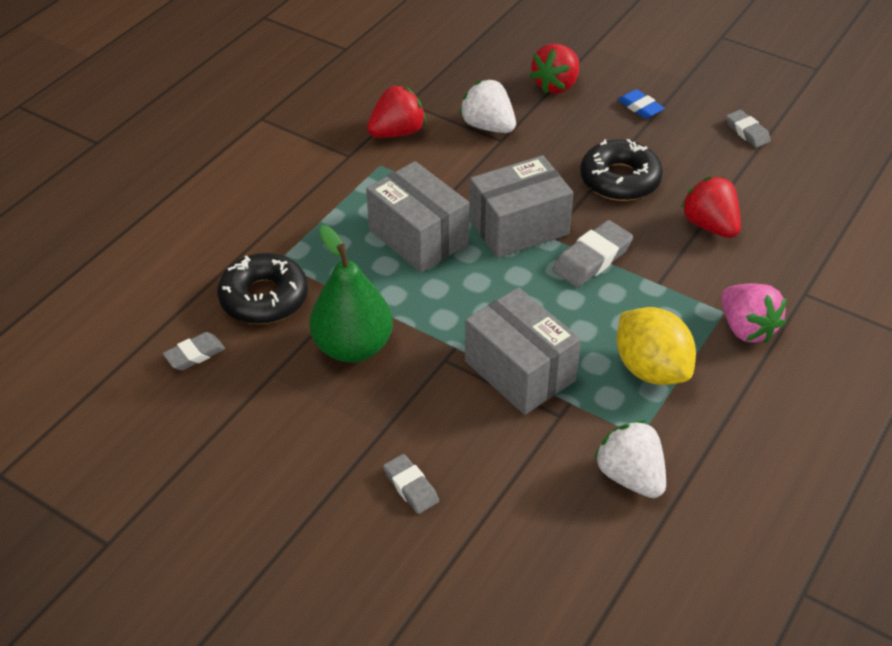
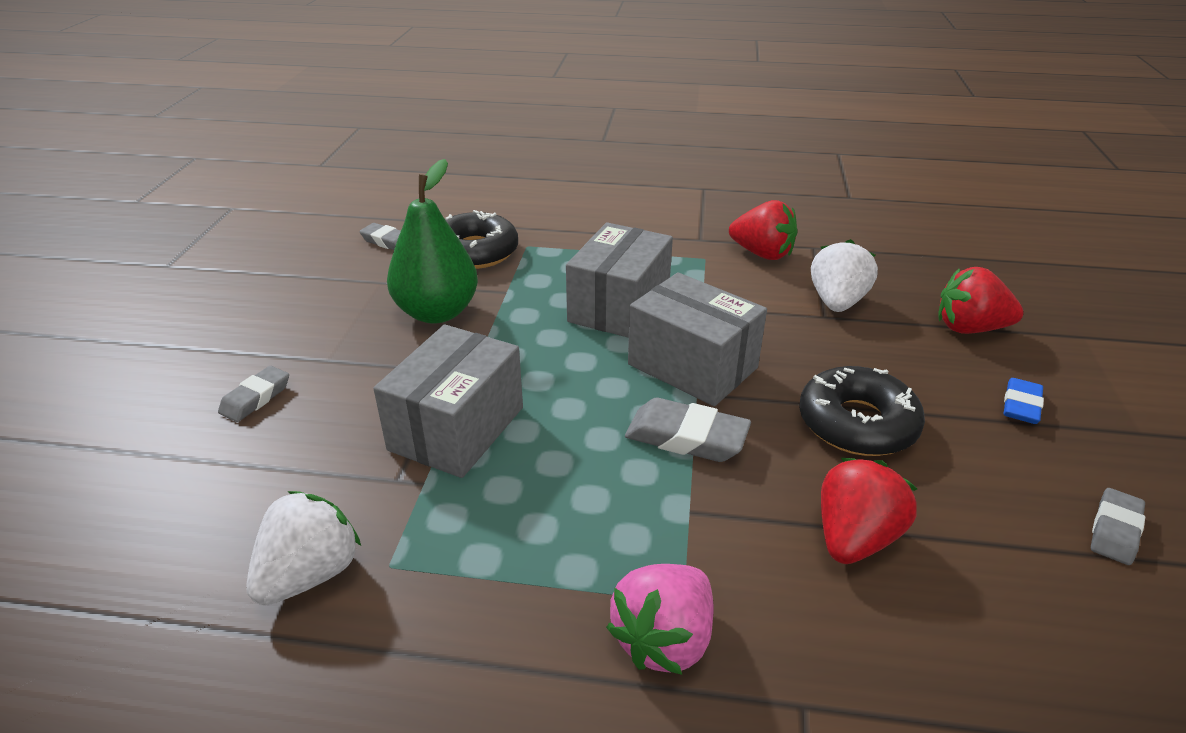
camera: 65 degrees right, 10 degrees down
(651, 369) = (517, 545): yellow lemon -> none

